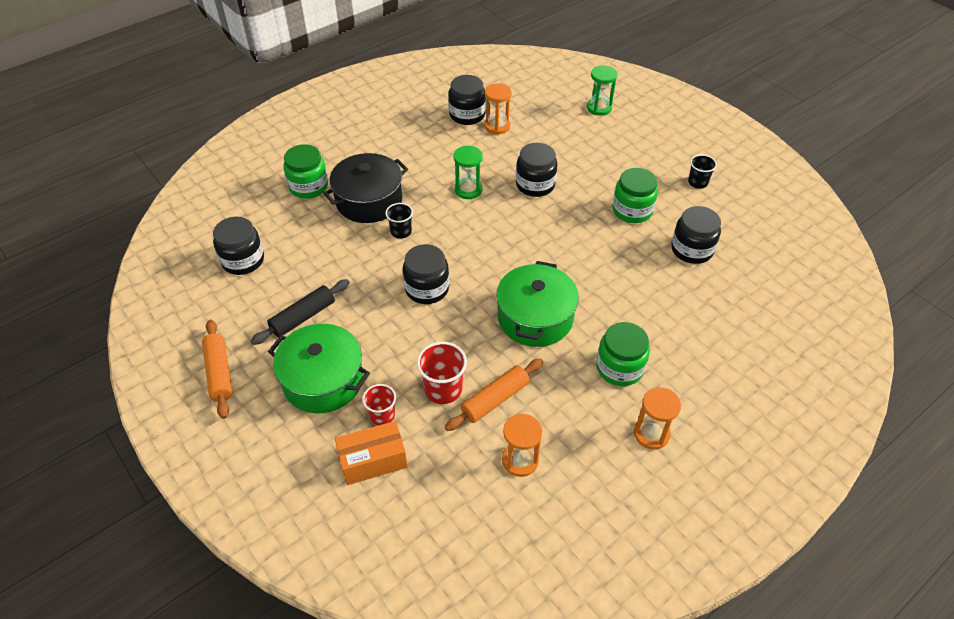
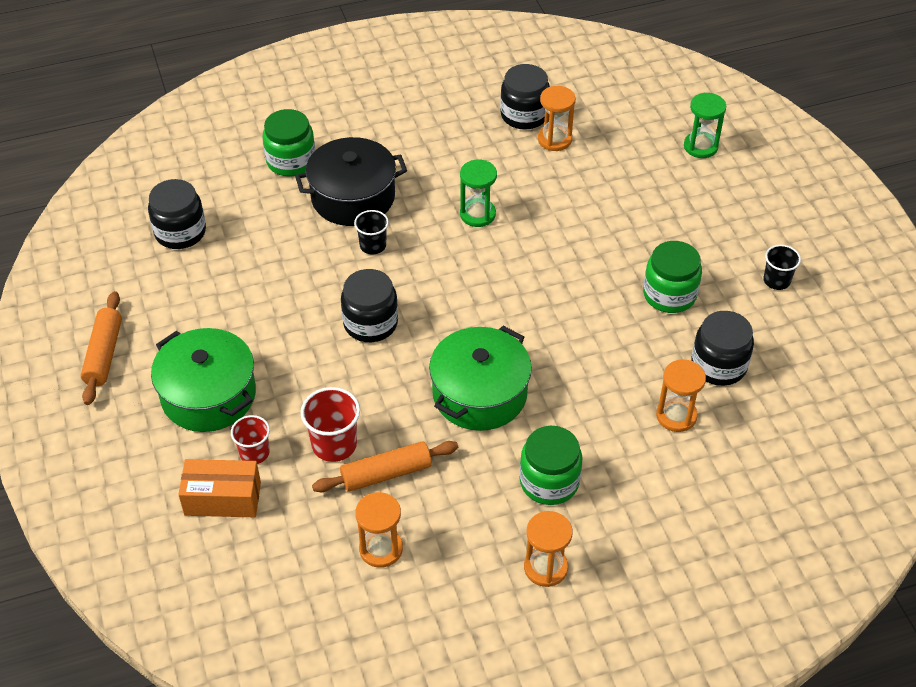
camera: 20 degrees right, 0 degrees up
(303, 317) = (217, 317): black rolling pin -> none
(535, 185) = (564, 229): black jar -> none
(682, 293) = (676, 416): none -> orange hourglass

